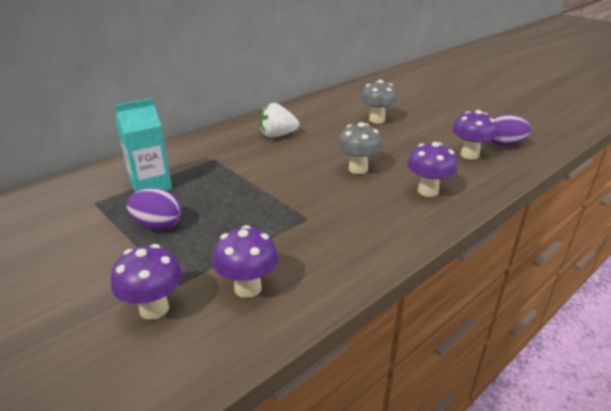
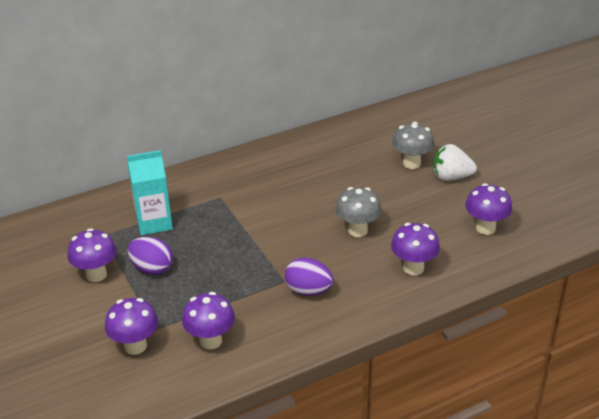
camera: 15 degrees right, 5 degrees up
(92, 240) = (96, 275): none -> purple mushroom
(277, 135) = (294, 173): white strawberry -> white strawberry (451, 177)
(504, 144) = (534, 219): purple egg -> purple egg (308, 291)

